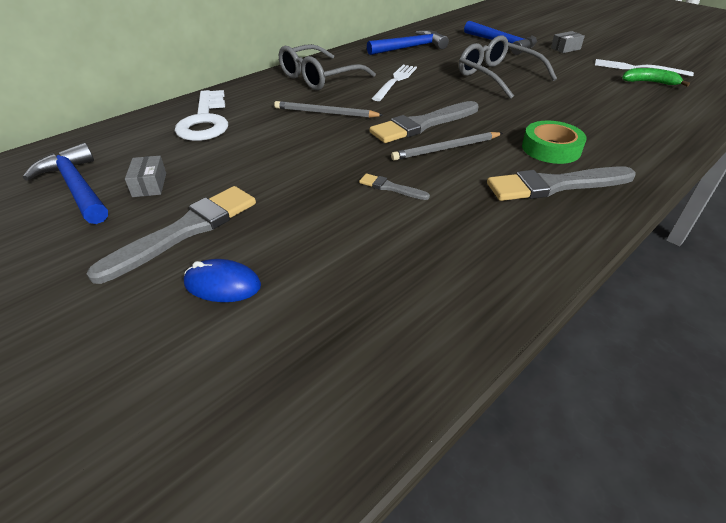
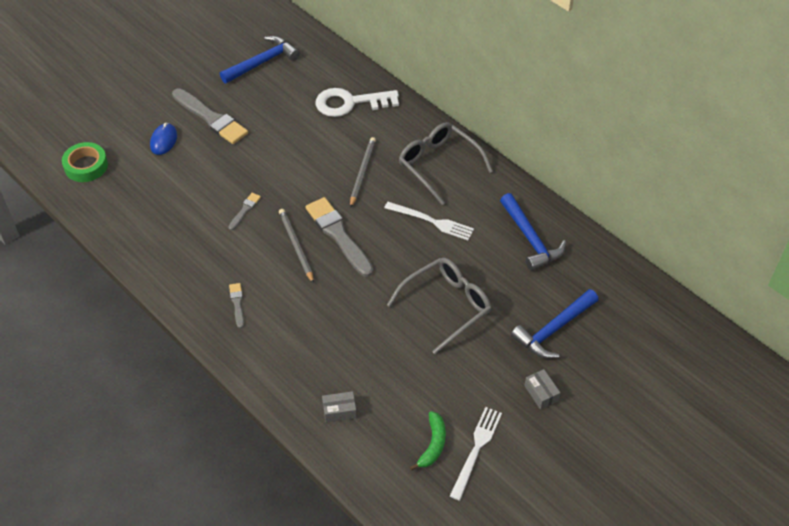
camera: 90 degrees right, 10 degrees up
(149, 185) = (261, 93): grey box -> grey box (339, 411)
(551, 148) = (291, 314): green tape -> green tape (86, 166)
(555, 185) = (237, 303): grey brush -> grey brush, size x0.47

